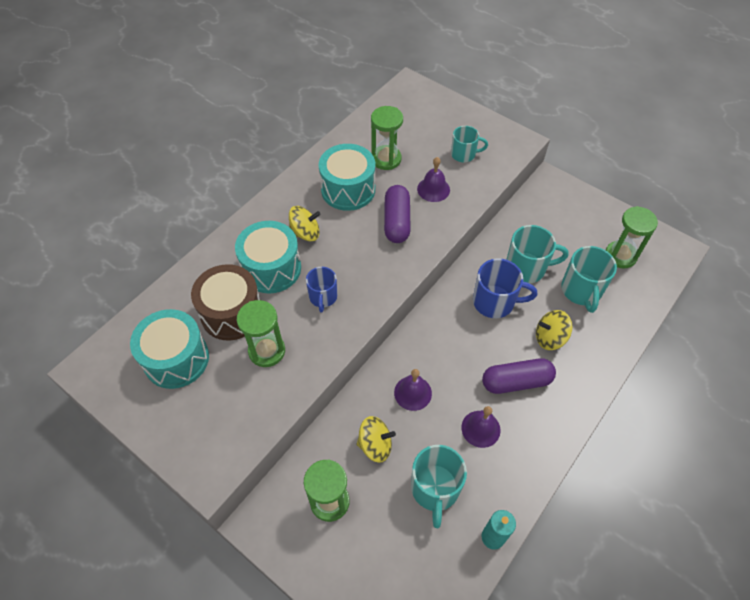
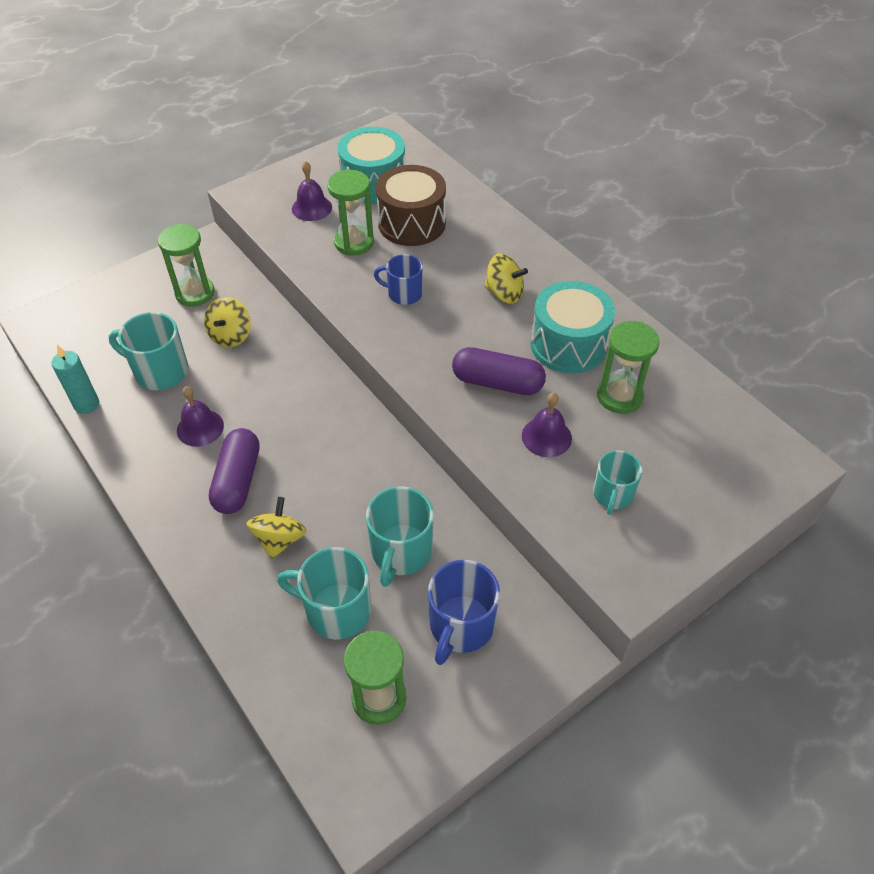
camera: 105 degrees right, 5 degrees down
(271, 268) = (460, 259): turquoise drum -> none
(305, 233) = (504, 293): yellow spinning top -> yellow spinning top turned 75 degrees counterclockwise
(413, 393) = (273, 379): purple bell -> purple bell (311, 208)
(495, 302) = (359, 494): blue mug -> blue mug (461, 626)

